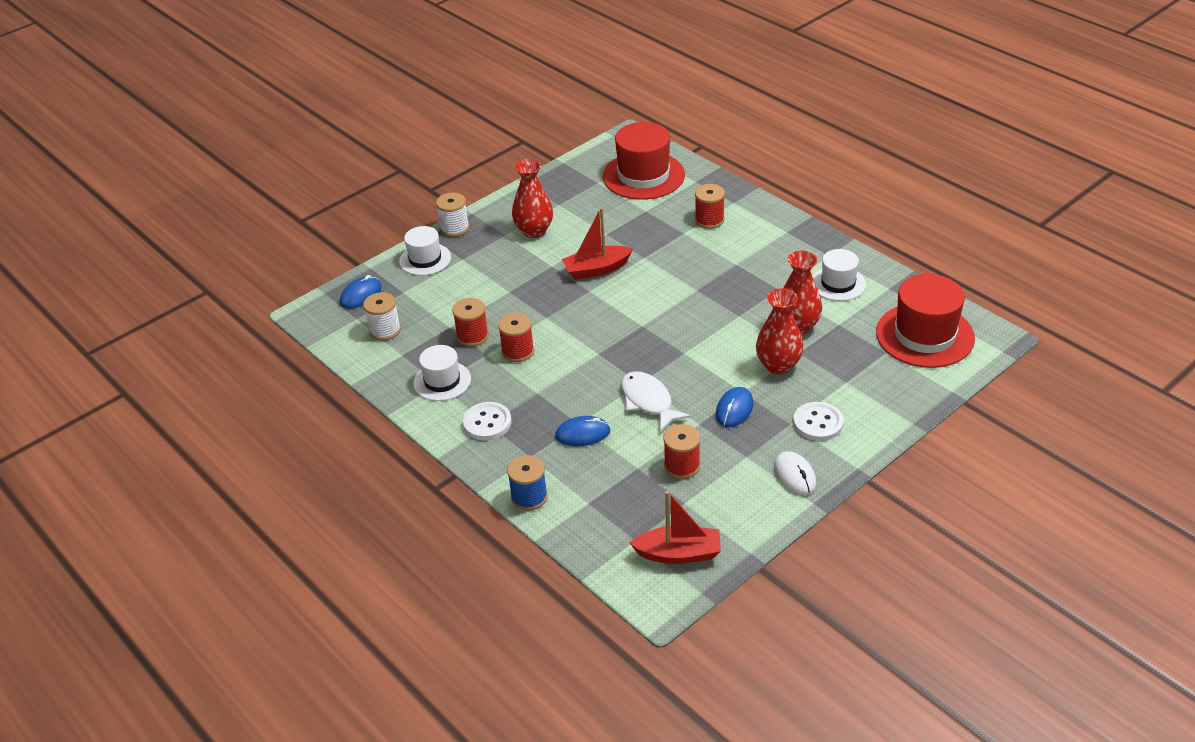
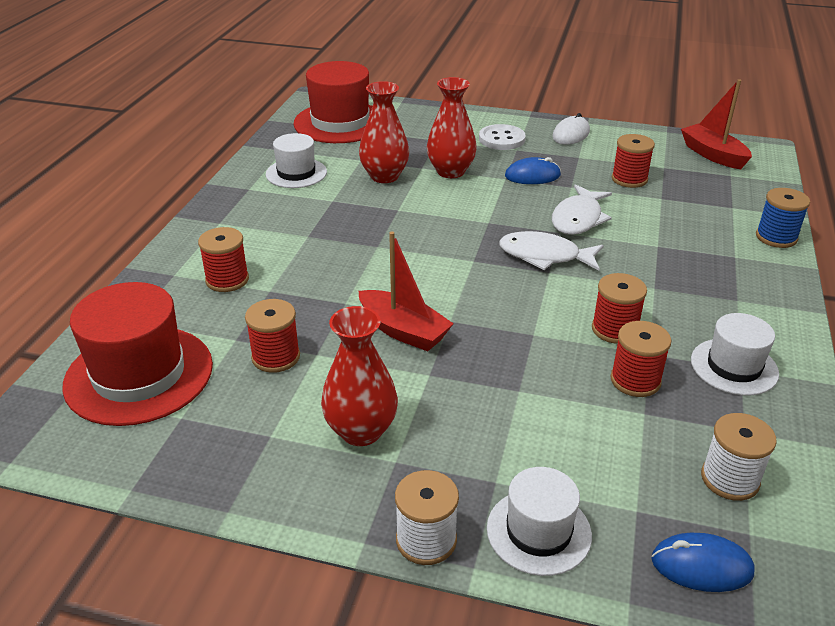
camera: 125 degrees left, 5 degrees down
(487, 423) = (738, 301): white button -> none
(582, 434) = (666, 238): blue mouse -> none
(616, 220) = (276, 357): none -> red spool
(617, 360) = (545, 256): none -> white fish

